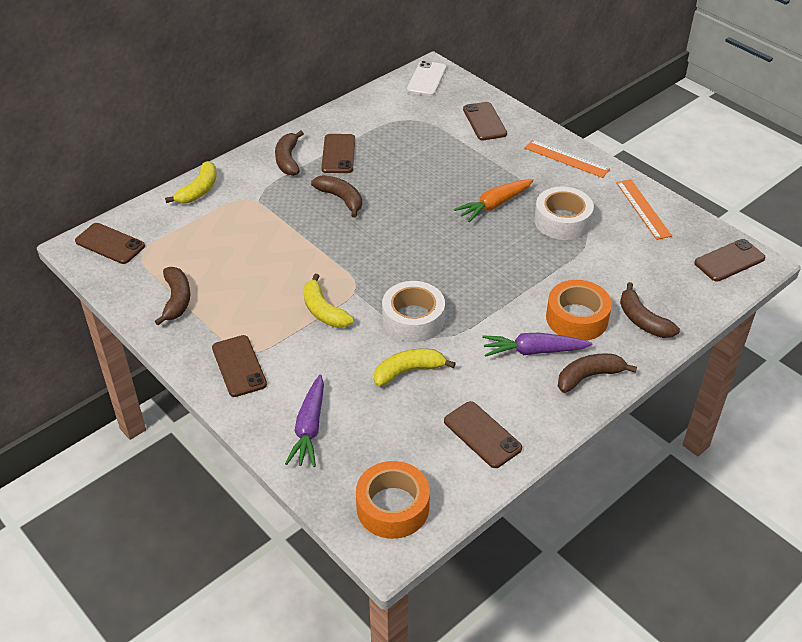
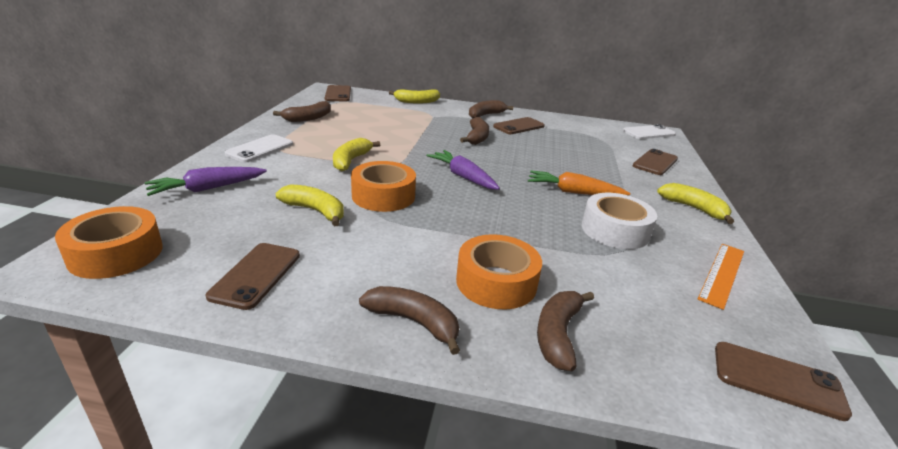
camera: 50 degrees right, 15 degrees down
(239, 366) = (260, 149): brown phone -> white phone
(413, 319) = (383, 196): white tape -> orange tape
(533, 351) = (413, 269): purple carrot -> purple carrot (463, 177)
(566, 159) = (693, 208): orange ruler -> yellow banana

